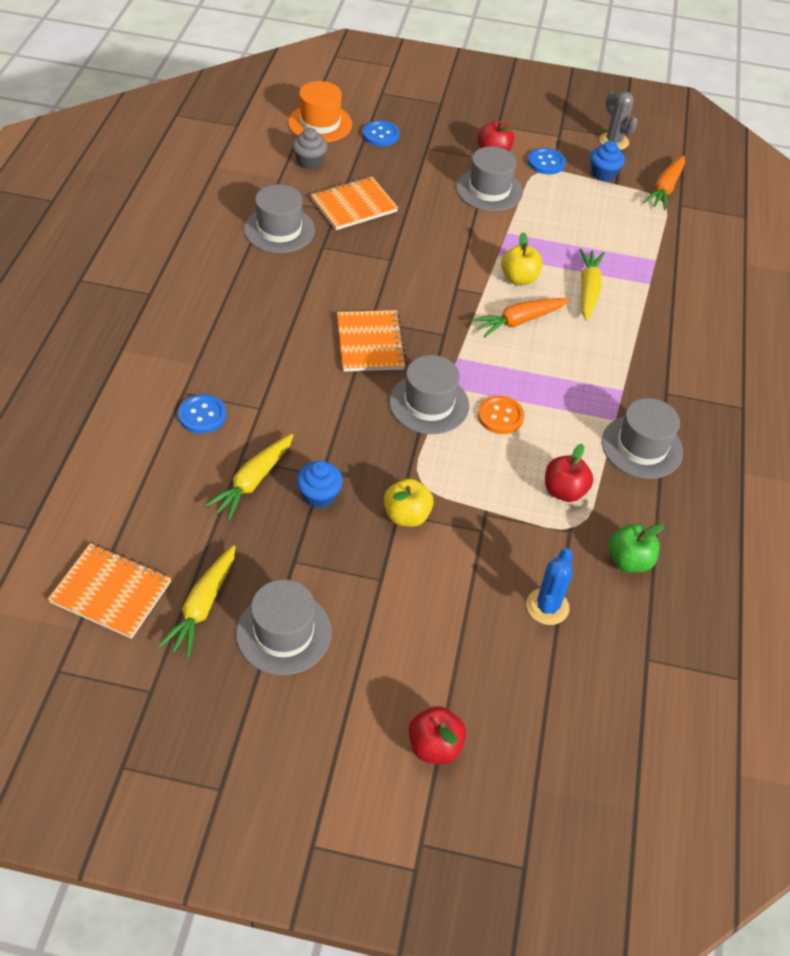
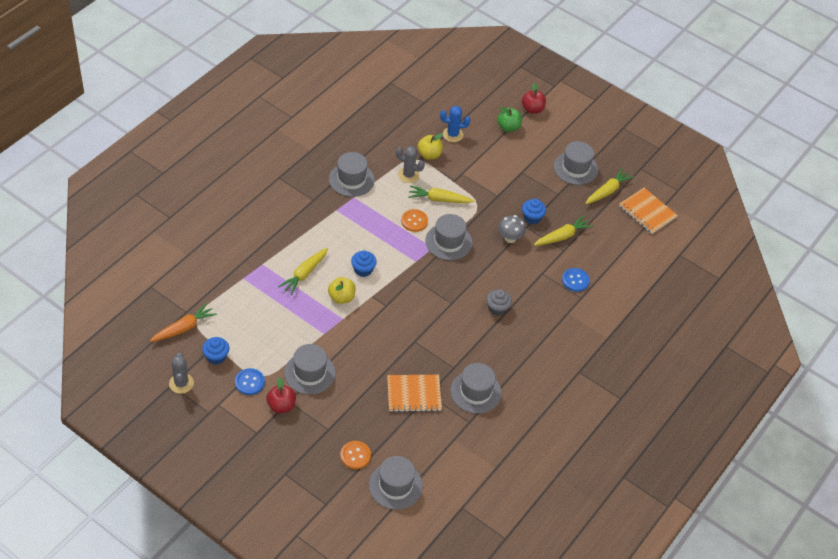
camera: 155 degrees left, 0 degrees up
(309, 161) = (424, 447): grey cupcake -> grey cupcake (497, 308)
(320, 123) = (395, 485): orange hat -> grey hat
(338, 445) = (510, 238): none -> grey mushroom
(370, 343) = (460, 289): orange notebook -> none
(380, 135) = (355, 455): blue button -> orange button
(406, 515) = (494, 193): yellow apple -> yellow apple (429, 155)
(487, 467) = (439, 199): none -> yellow carrot
(519, 321) = (363, 270): orange carrot -> blue cupcake
(547, 606) = (453, 134): blue cactus -> blue cactus turned 45 degrees clockwise
(564, 491) = (408, 175): red apple -> grey cactus
(629, 560) = (401, 137): green apple -> green apple (508, 127)

